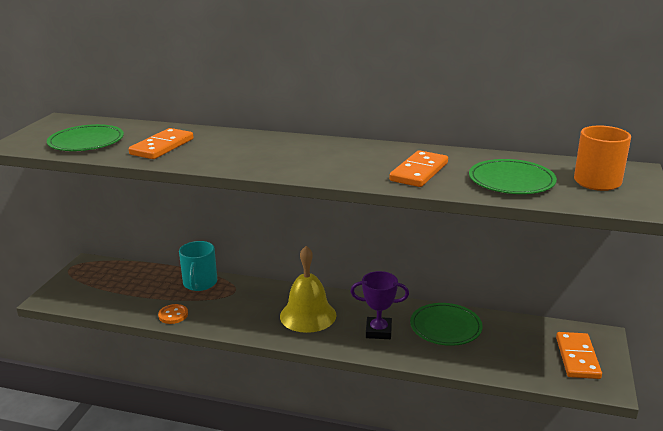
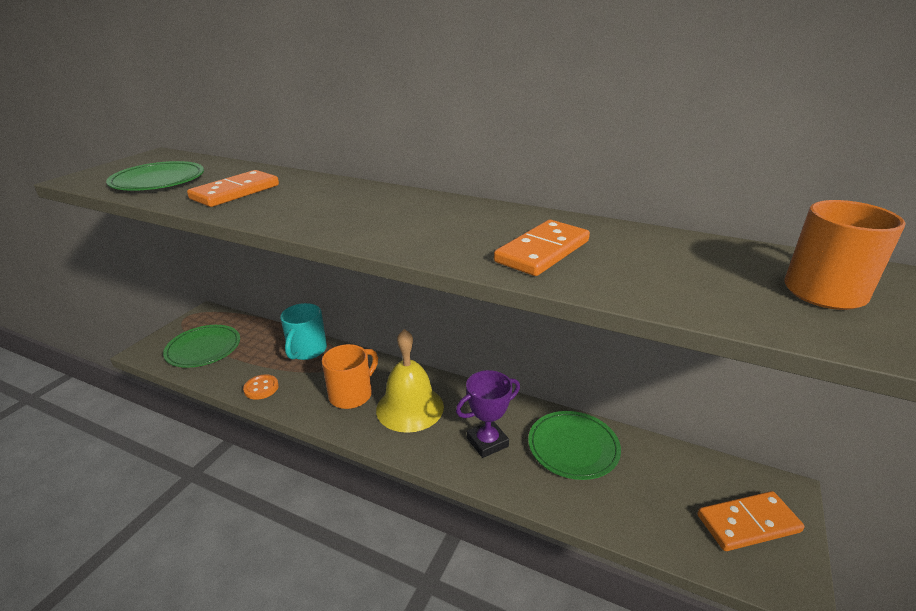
camera: 10 degrees right, 5 degrees up
(255, 311) = (352, 394): none -> orange mug
(378, 331) = (487, 442): purple trophy -> purple trophy turned 45 degrees counterclockwise
(511, 181) = (680, 278): green plate -> green plate (203, 348)
(577, 358) = (748, 524): orange domino -> orange domino turned 60 degrees clockwise

